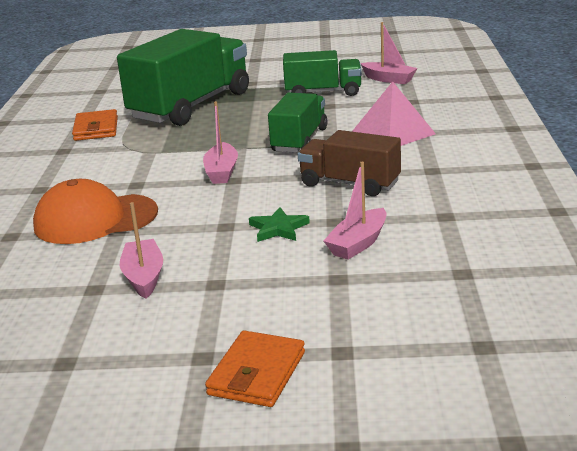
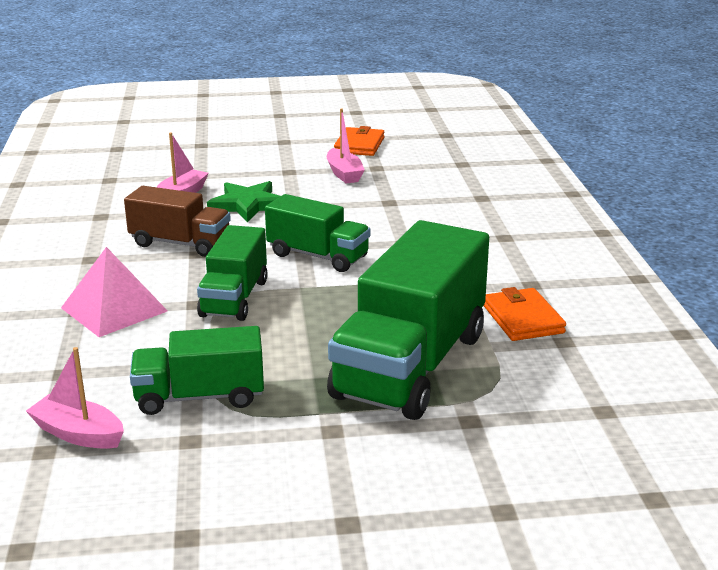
camera: 170 degrees right, 0 degrees up
(95, 219) = (417, 210): orange cap -> none
(222, 172) = (318, 256): pink boat -> green truck
(257, 373) = (250, 136): orange wallet -> orange wallet (359, 145)
(278, 228) = (247, 205): green star -> green star, size x1.51

